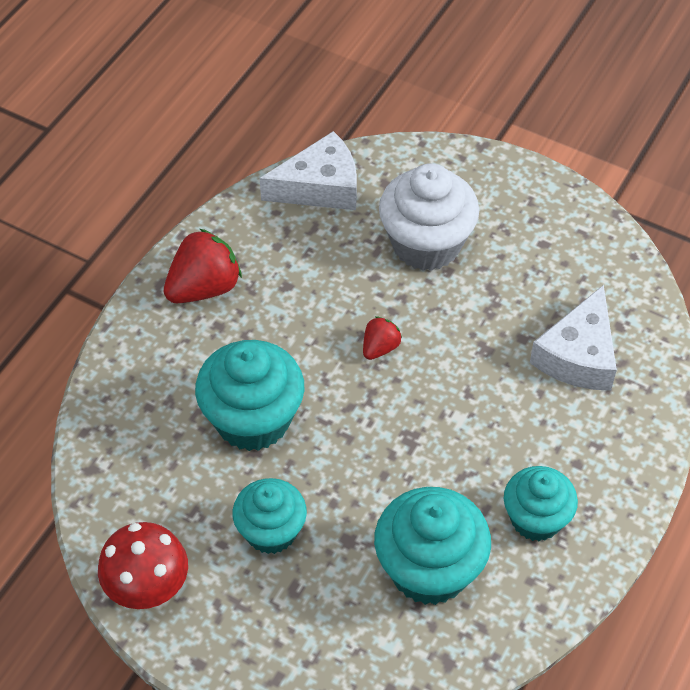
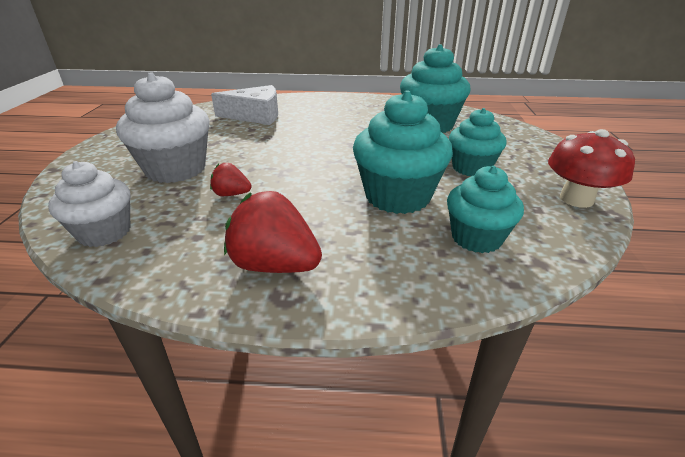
camera: 115 degrees left, 20 degrees down
(320, 187) = (104, 232): white cheese -> white cupcake
(380, 348) = (289, 165): red strawberry -> red strawberry (231, 194)
(536, 519) = (370, 110): turquoise cupcake -> turquoise cupcake (476, 238)

